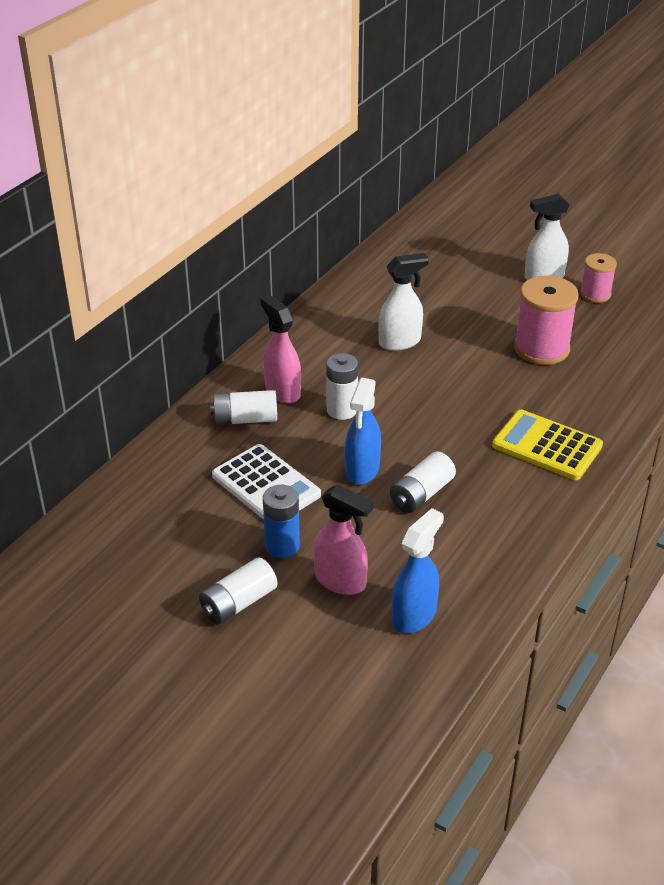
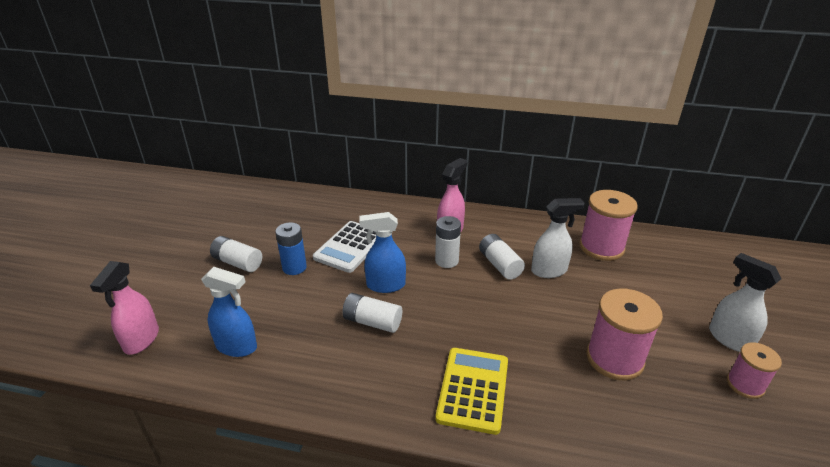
camera: 70 degrees right, 5 degrees down
(245, 419) = (411, 223): white battery -> white battery (499, 265)
(341, 581) = (266, 301): pink spray bottle -> pink spray bottle (141, 340)
(380, 293) = (601, 247): none -> pink spool
(400, 342) = (549, 270): white spray bottle -> white spray bottle turned 60 degrees counterclockwise

